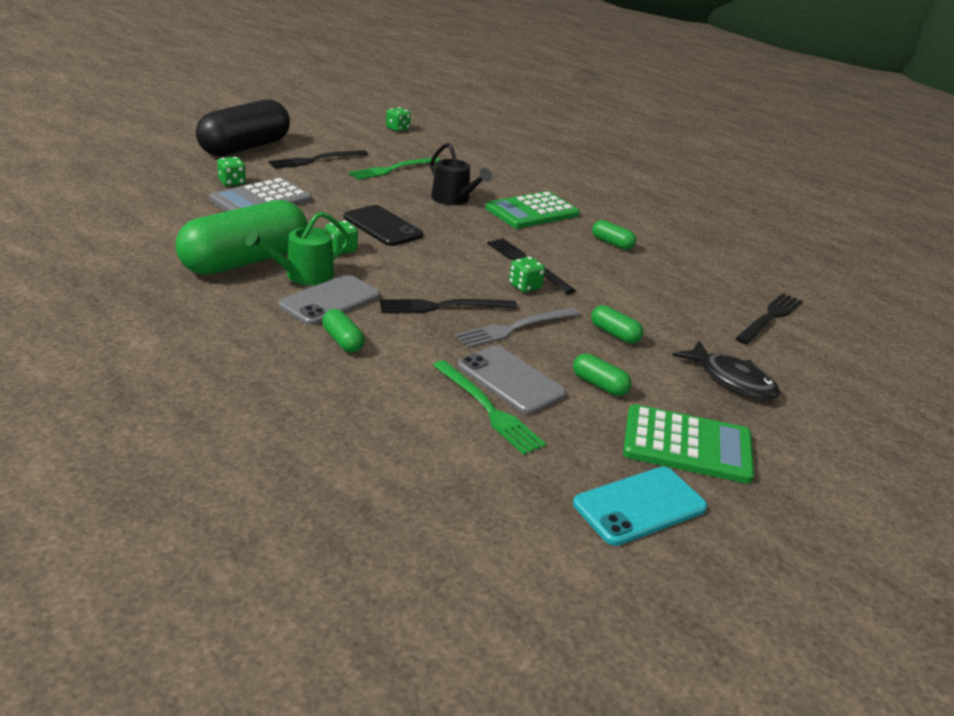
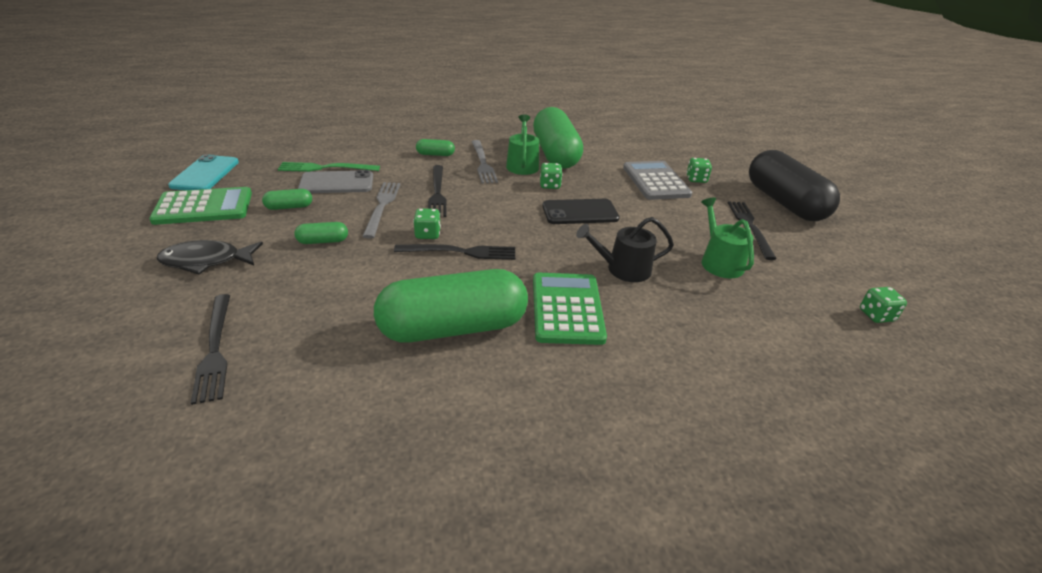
camera: 125 degrees right, 5 degrees up
(330, 300) = (482, 163): grey phone -> grey fork
(393, 169) = (719, 262): green fork -> green watering can
(442, 306) = (437, 193): black fork -> black fork turned 150 degrees clockwise
(612, 243) = (453, 328): green capsule -> green capsule, size x2.47
(687, 445) = (203, 207): green calculator -> green calculator turned 150 degrees counterclockwise

